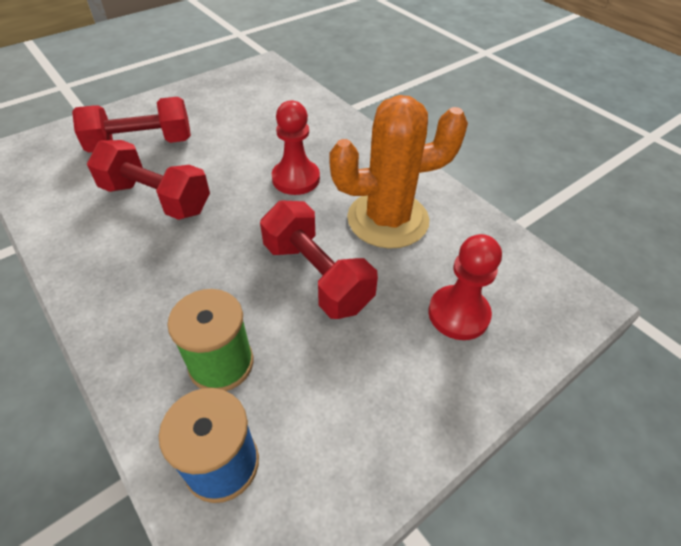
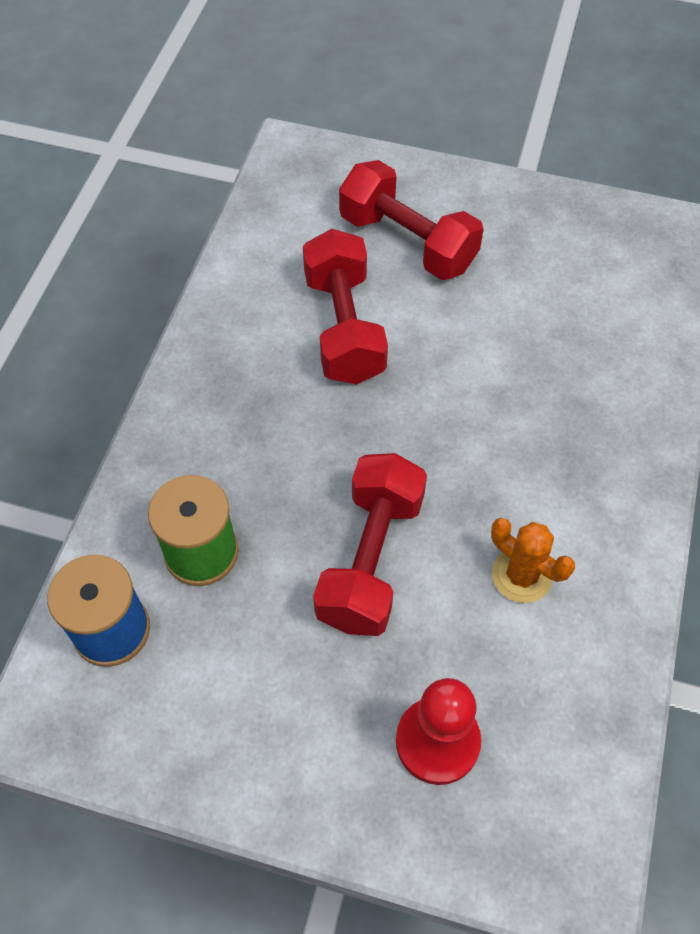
camera: 55 degrees right, 10 degrees up
(296, 179) = (498, 431): red pawn -> none
(388, 219) = (521, 575): orange cactus -> orange cactus, size x0.50

